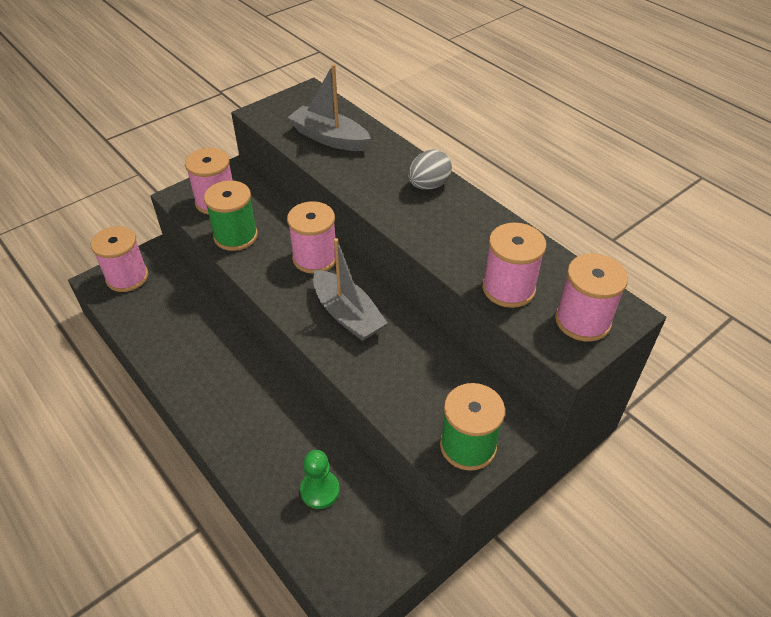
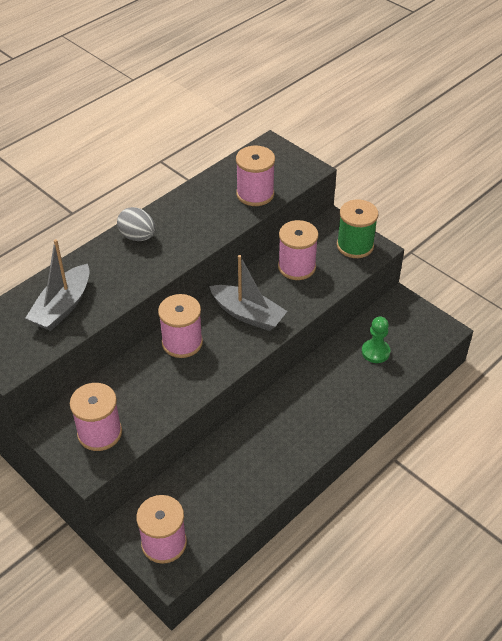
camera: 95 degrees left, 0 degrees up
(236, 236) = (154, 406): green spool -> none
(347, 314) = (248, 314): grey boat -> grey boat turned 75 degrees clockwise
(582, 320) = (280, 163): pink spool -> pink spool (296, 267)

